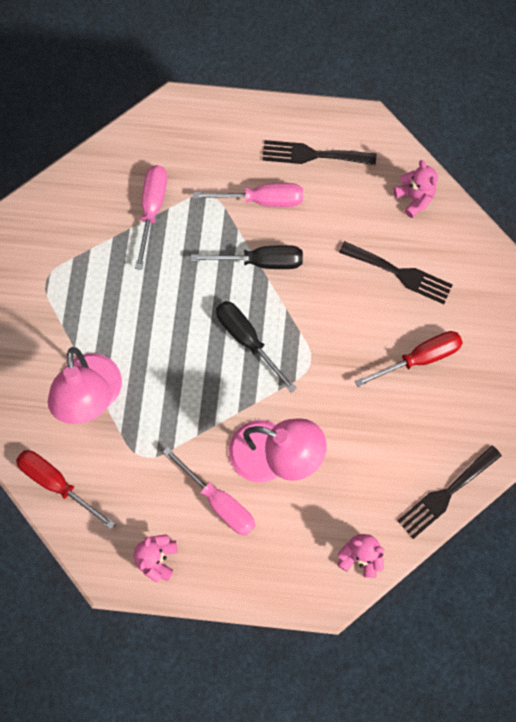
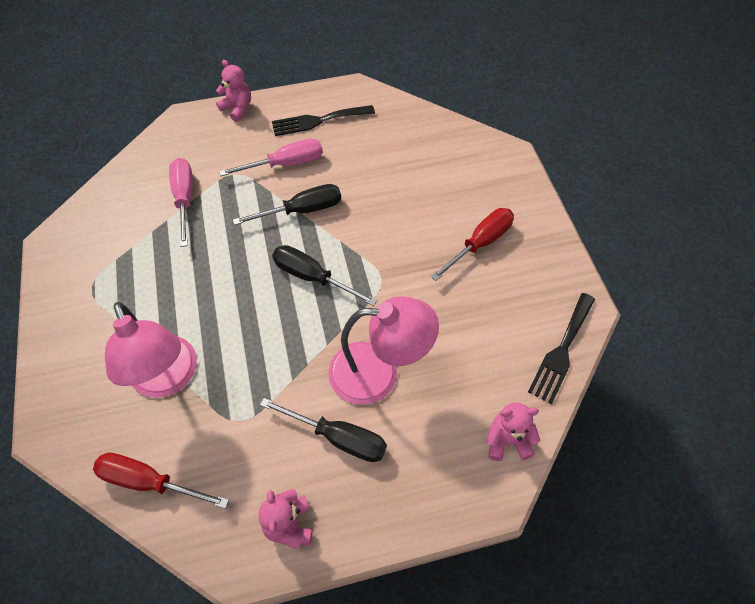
camera: 20 degrees left, 15 degrees down
(219, 501) = (338, 437): pink screwdriver -> black screwdriver
(400, 273) = (432, 184): black fork -> none
(414, 198) = (418, 127): pink teddy bear -> pink teddy bear (237, 109)

